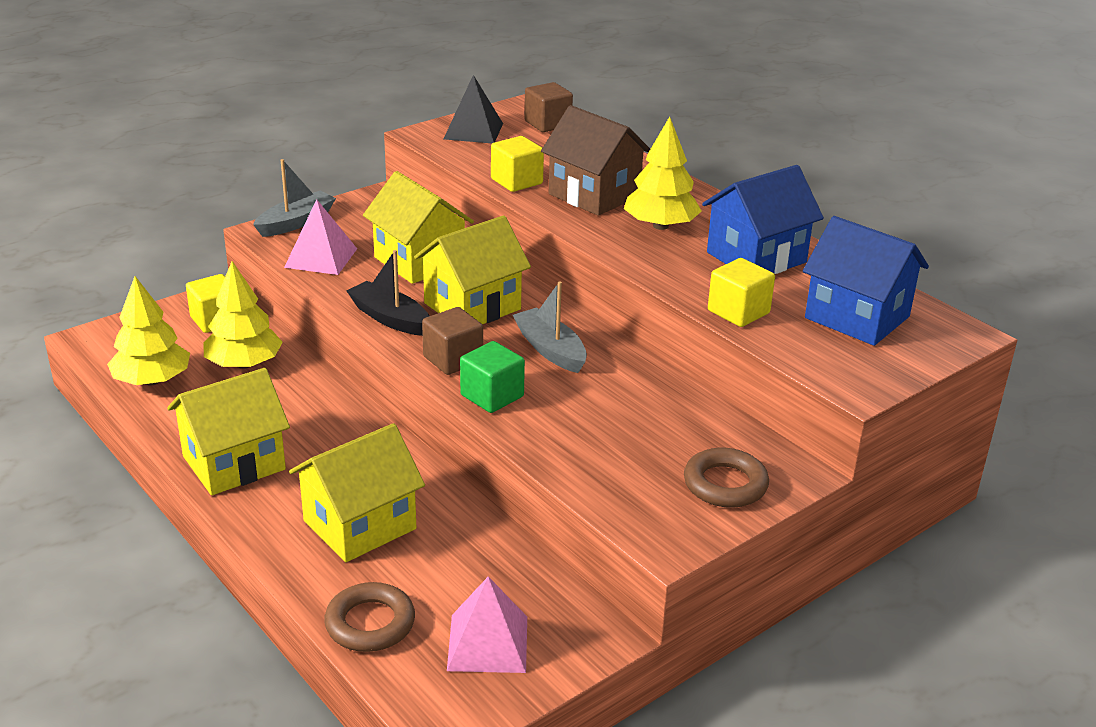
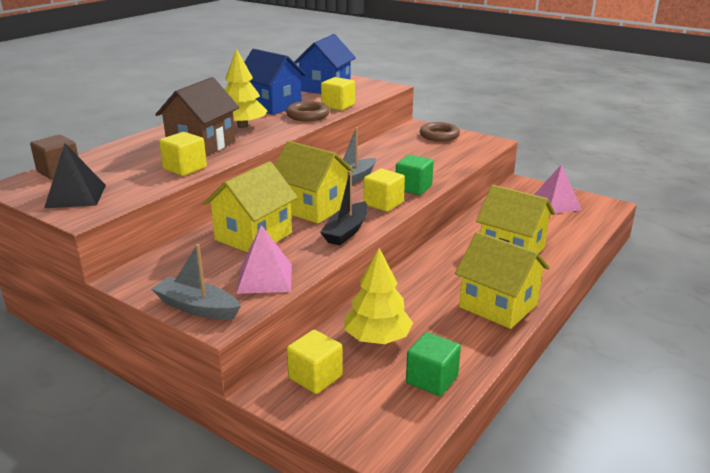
camera: 105 degrees left, 5 degrees down
(152, 381) = (432, 379): yellow tree -> green cube
(370, 623) = (576, 231): brown ring -> brown ring (308, 115)
(453, 359) = (383, 203): brown cube -> yellow cube

